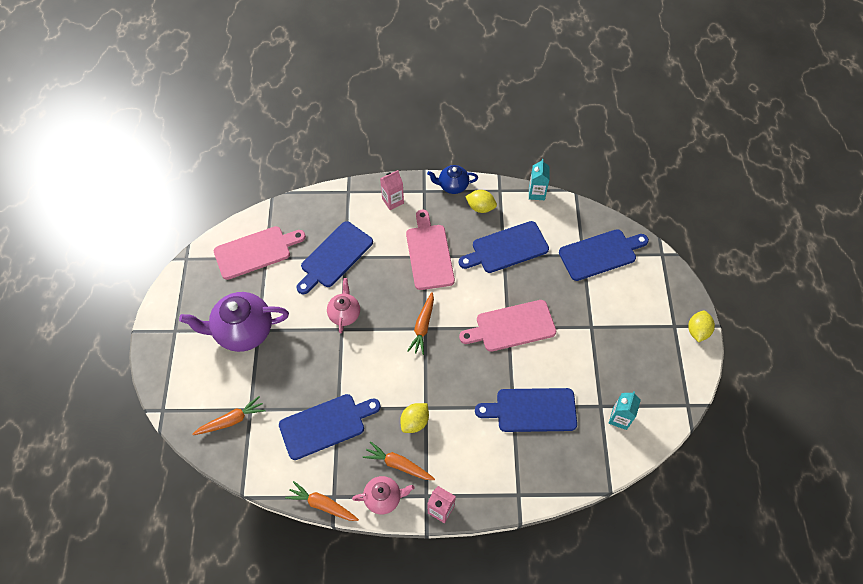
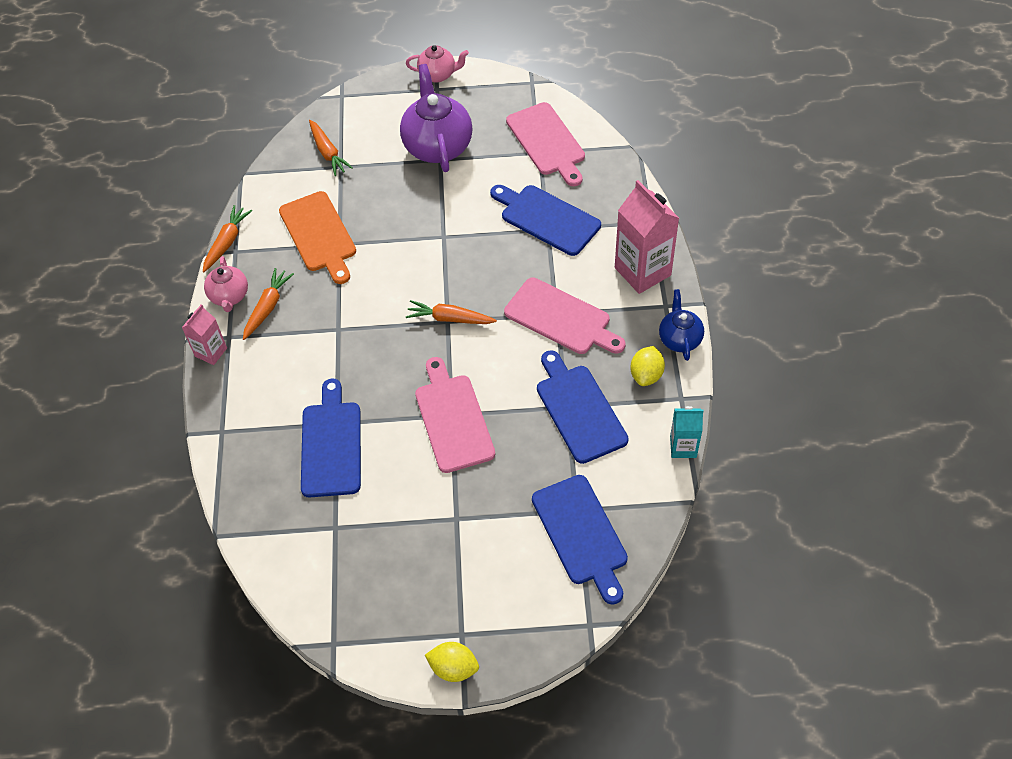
camera: 90 degrees right, 5 degrees down
(326, 425) = (319, 235): blue cutting board -> orange cutting board
(344, 314) = (464, 237): pink teapot -> pink teapot (438, 75)
(393, 201) = (642, 271): pink carton -> pink carton, size x1.79
(415, 422) = (320, 319): yellow lemon -> none
(429, 254) = (561, 318): pink cutting board -> pink cutting board turned 45 degrees clockwise
(619, 418) = (316, 551): turquoise carton -> none

